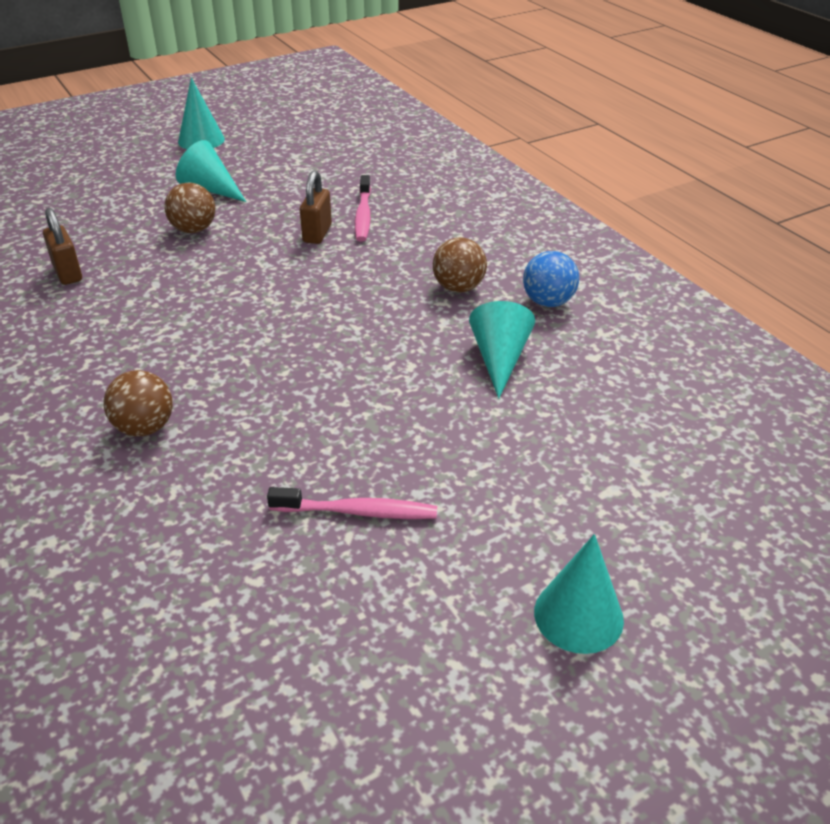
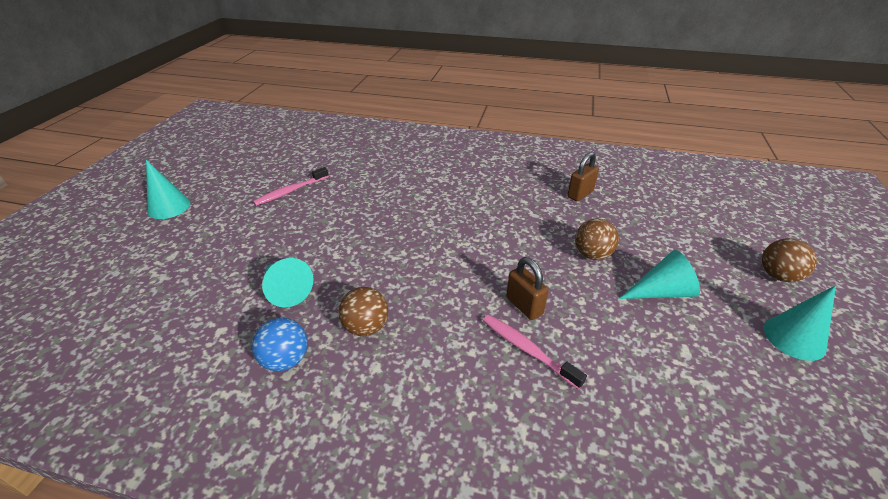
camera: 135 degrees right, 0 degrees up
(68, 273) = (580, 194): brown padlock -> brown padlock turned 60 degrees counterclockwise
(144, 428) = (415, 170): brown ball -> brown ball (778, 276)

